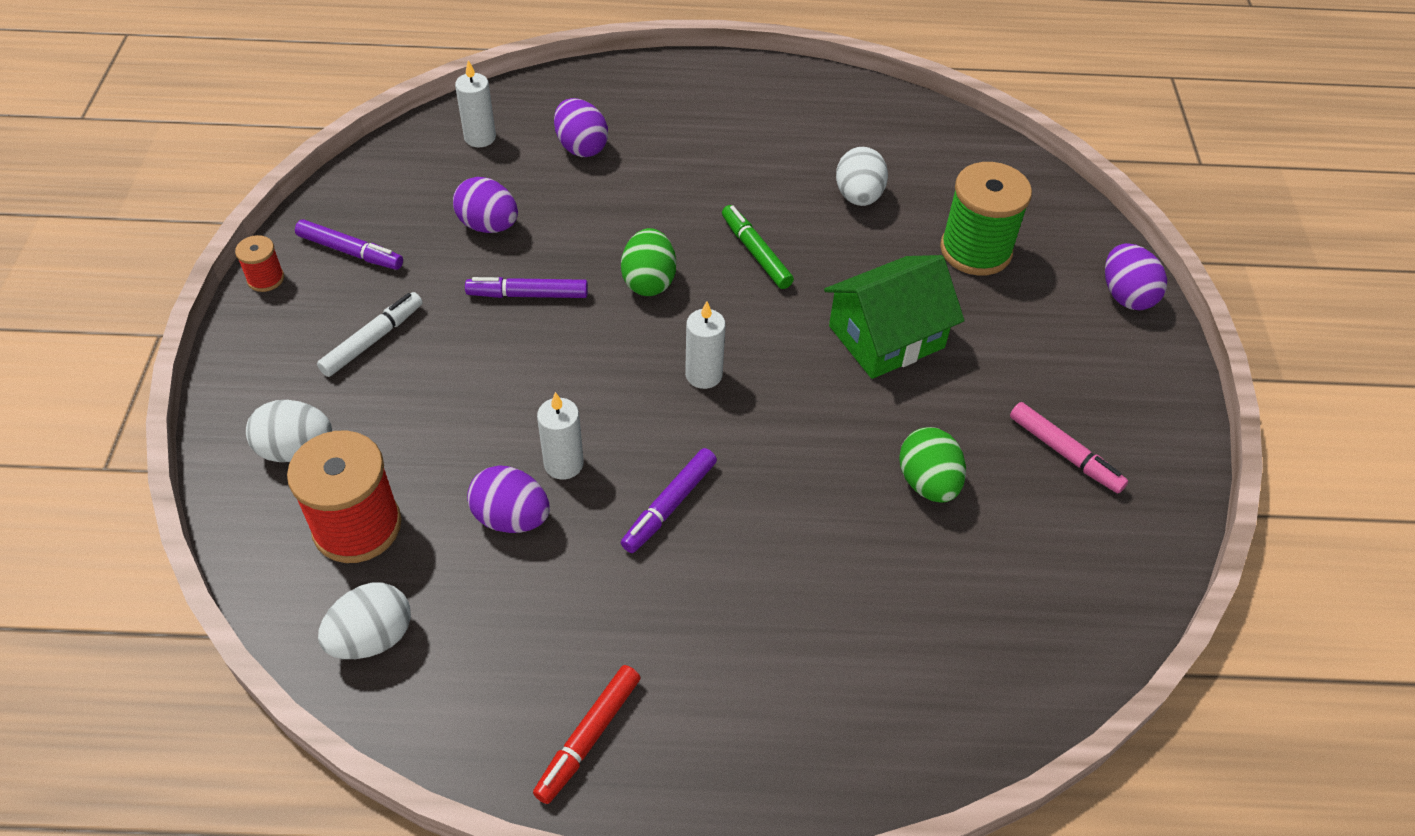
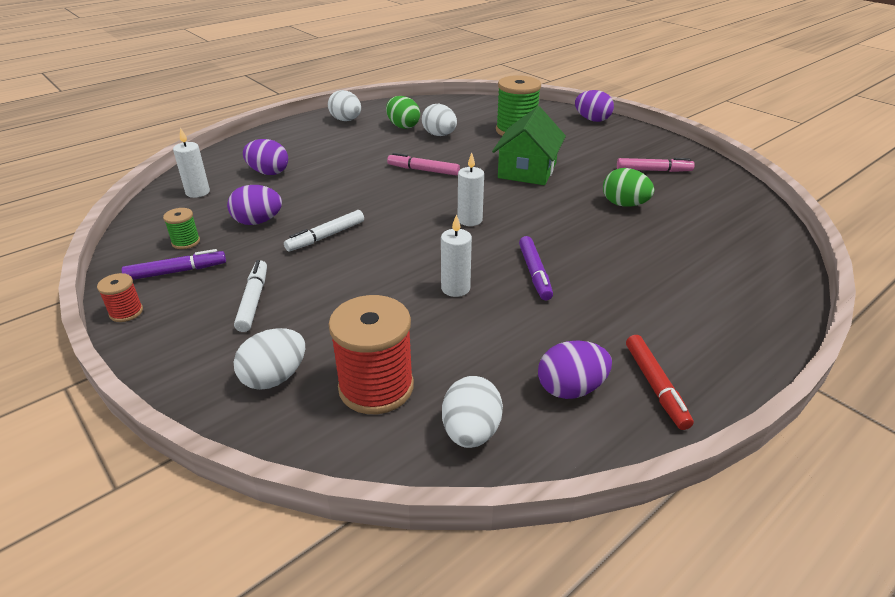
camera: 40 degrees left, 15 degrees down
(397, 212) = (186, 242): none -> green spool
(511, 518) = (463, 326): purple egg -> purple egg (570, 389)
(528, 294) = (326, 236): purple marker -> white marker
(649, 281) = (386, 202): green egg -> green egg (403, 126)
(756, 252) = (423, 170): green marker -> pink marker
(774, 96) = (346, 120): none -> white egg

